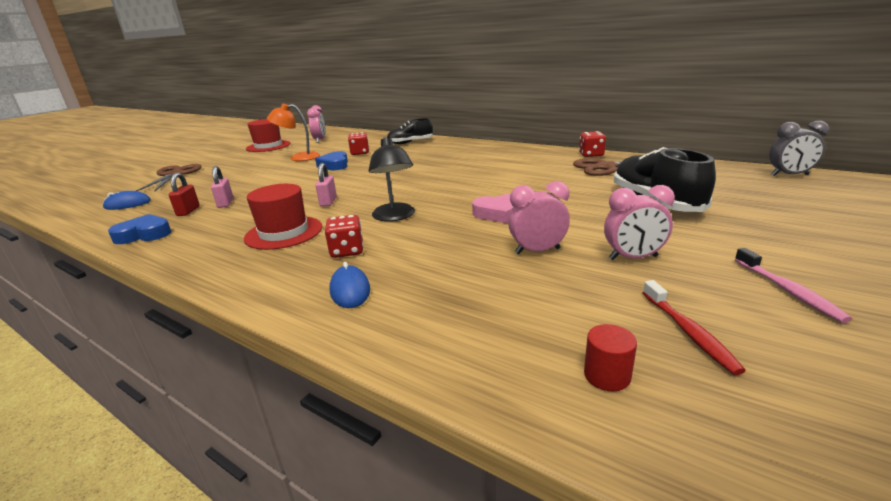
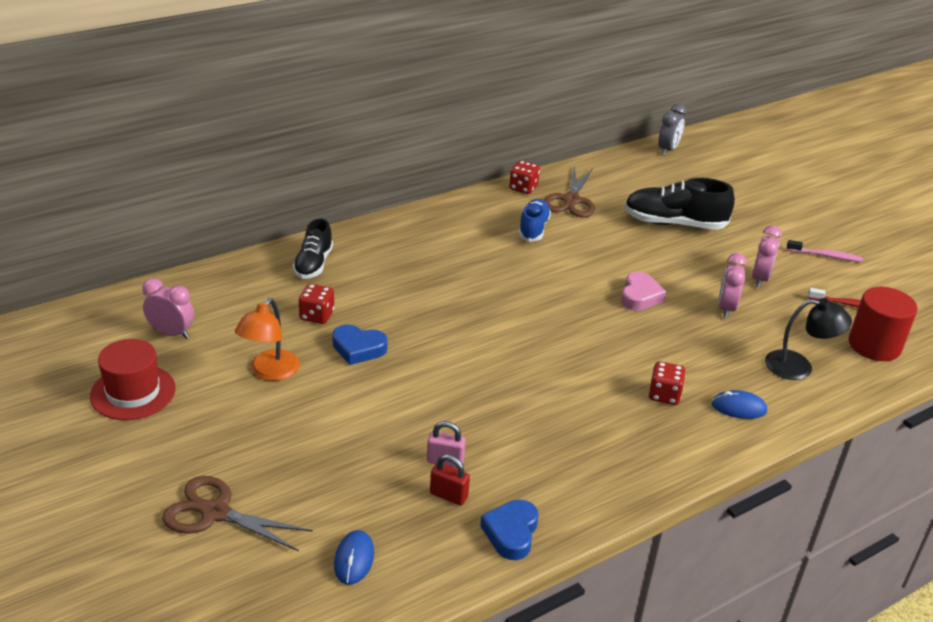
camera: 70 degrees left, 10 degrees up
(284, 232) = (590, 425): red hat -> none
(328, 202) = (517, 381): pink padlock -> none
(395, 216) = (601, 351): black lamp -> black lamp (799, 367)
(539, 167) = (533, 229): none -> blue shoe
(607, 375) = (874, 345): red cylinder -> red cylinder, size x2.16

